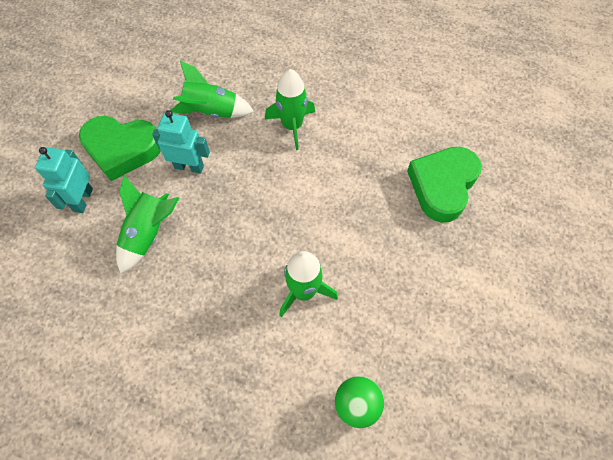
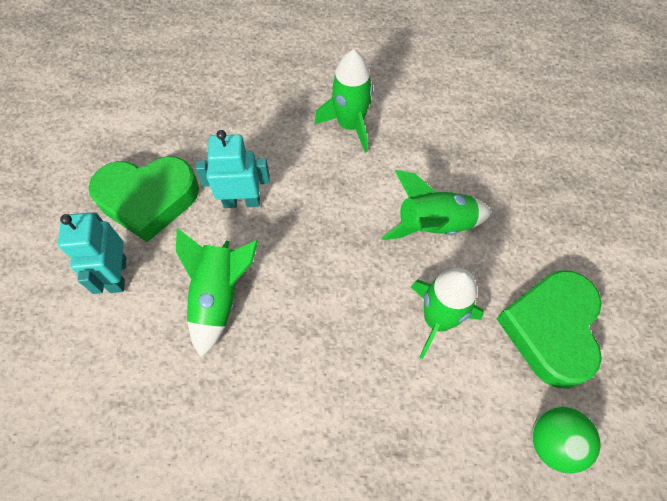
camera: 15 degrees left, 0 degrees up
(212, 112) = (246, 129): green rocket -> green rocket (434, 226)
(442, 186) = (548, 156): green heart -> green heart (550, 329)

